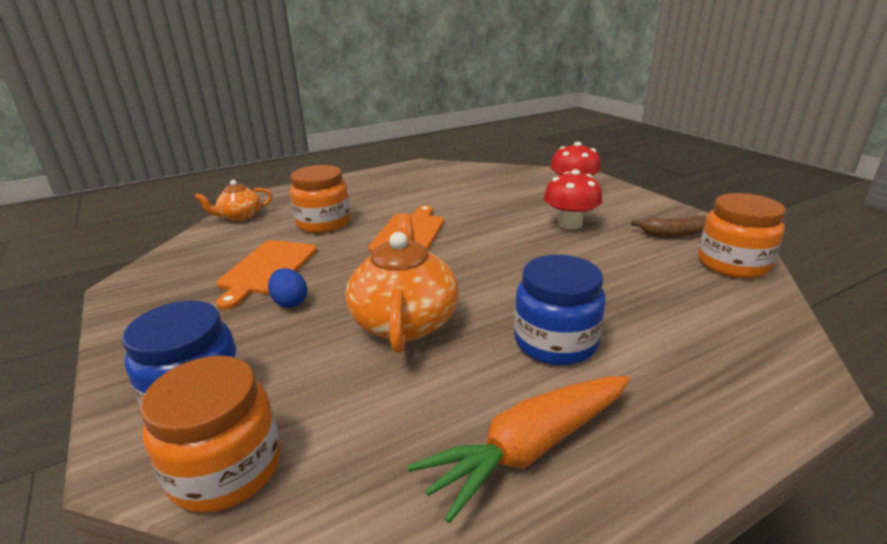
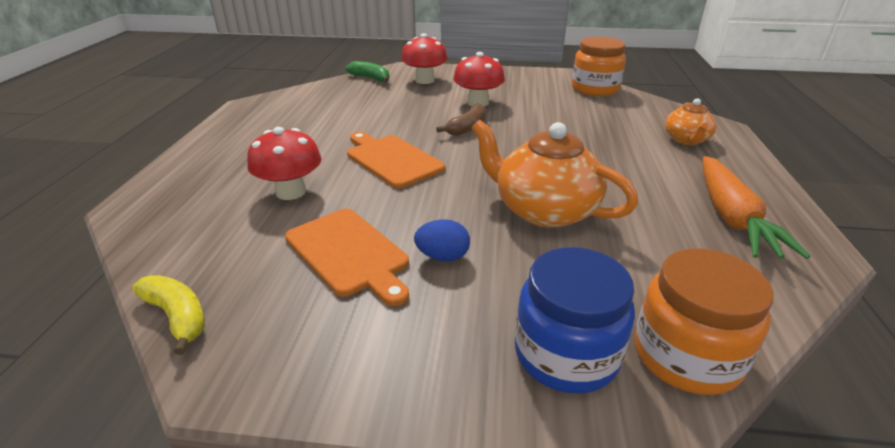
camera: 55 degrees left, 5 degrees up
(171, 252) = (177, 317): none -> yellow banana
(240, 216) = (163, 238): orange teapot -> orange teapot (686, 140)
(324, 223) = (291, 192): orange jar -> red mushroom
(535, 174) = (371, 78): none -> green banana
(555, 342) = (628, 168): blue jar -> none
(673, 234) = (539, 85): brown banana -> brown banana (467, 127)

